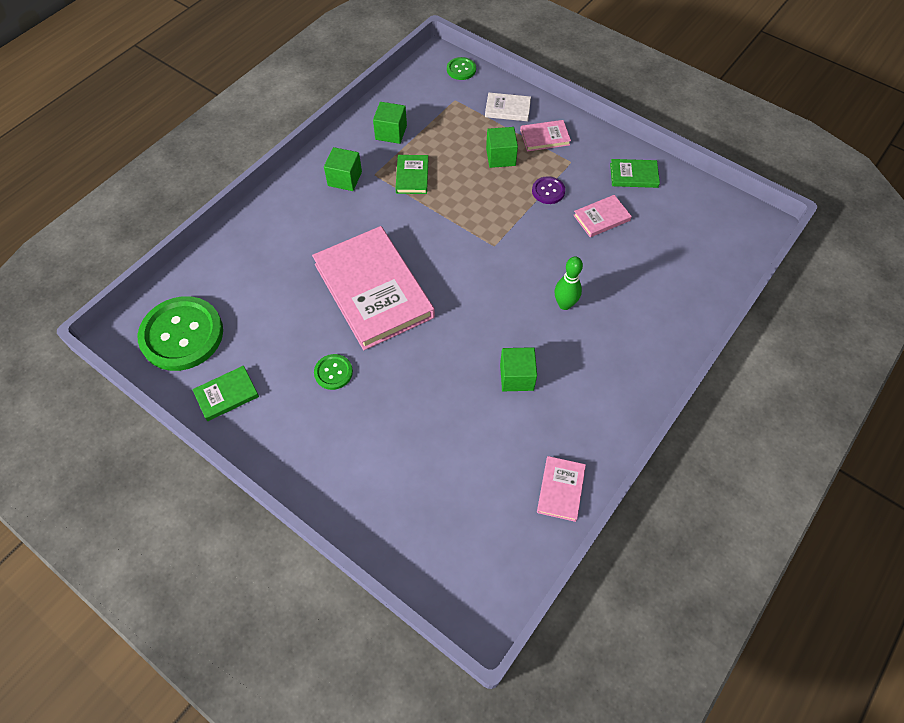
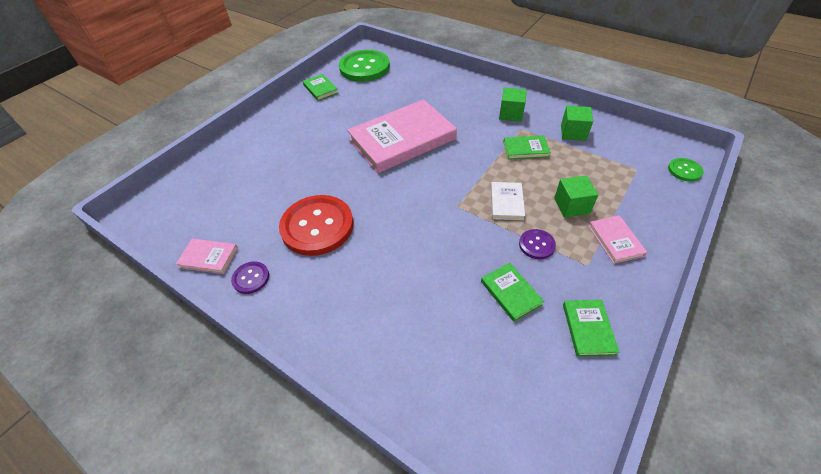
camera: 90 degrees right, 10 degrees down
(333, 372) = (332, 128): green button -> none
(507, 109) = (644, 208): white book -> white book (506, 202)
(516, 377) = (317, 226): green cube -> red button
(564, 304) = (393, 259): green bowling pin -> none
(589, 437) = (251, 278): none -> purple button
(601, 218) = (511, 293): pink book -> green book

